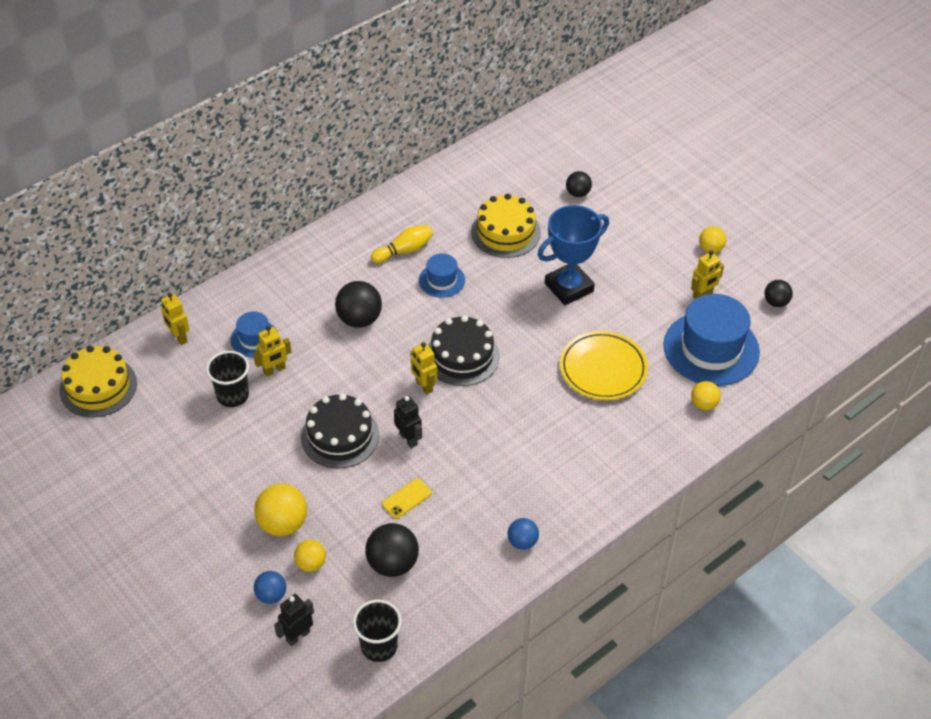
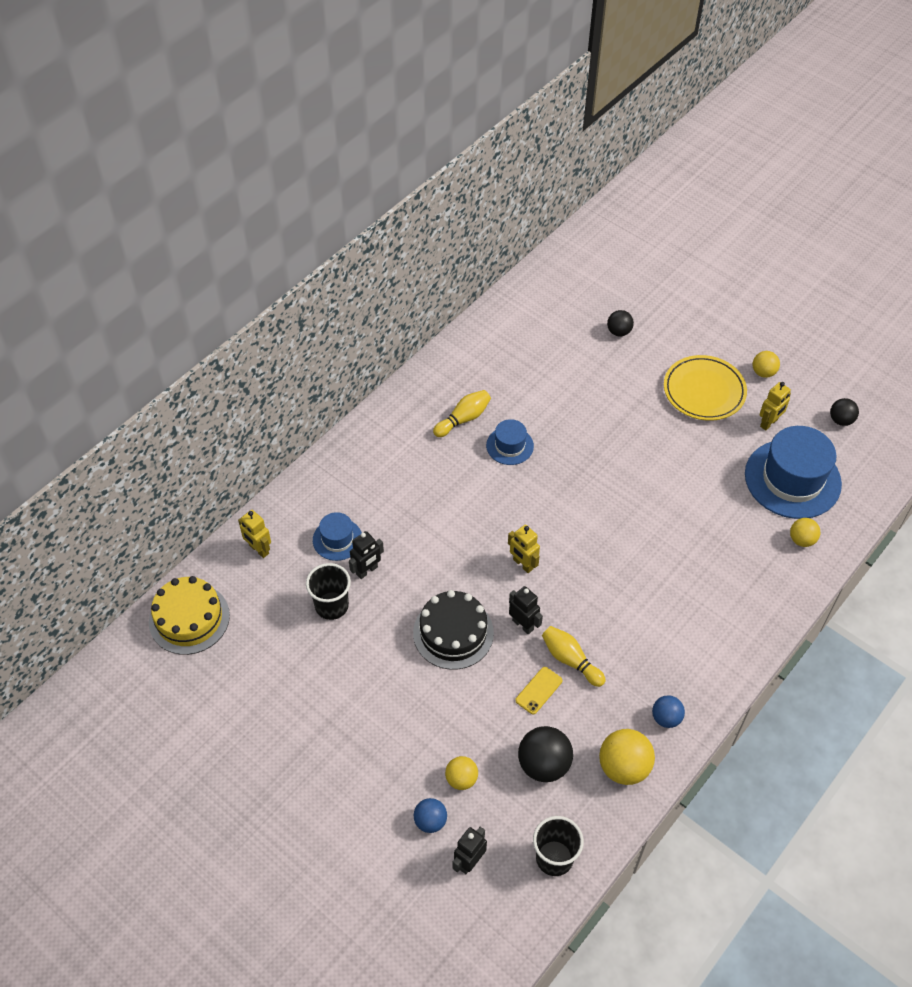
camera: 10 degrees left, 5 degrees up
(274, 370) = (367, 571): yellow robot -> black robot
(283, 524) = (421, 740): yellow ball -> yellow ball (623, 767)
(359, 319) = (438, 501): black ball -> none
(445, 477) = (570, 660): none -> yellow bowling pin
(462, 356) = (552, 526): black cake -> none
(505, 232) = (559, 384): yellow cake -> none
(569, 287) = (637, 434): blue trophy -> none
(603, 369) = (694, 517): yellow plate -> yellow plate (704, 391)

